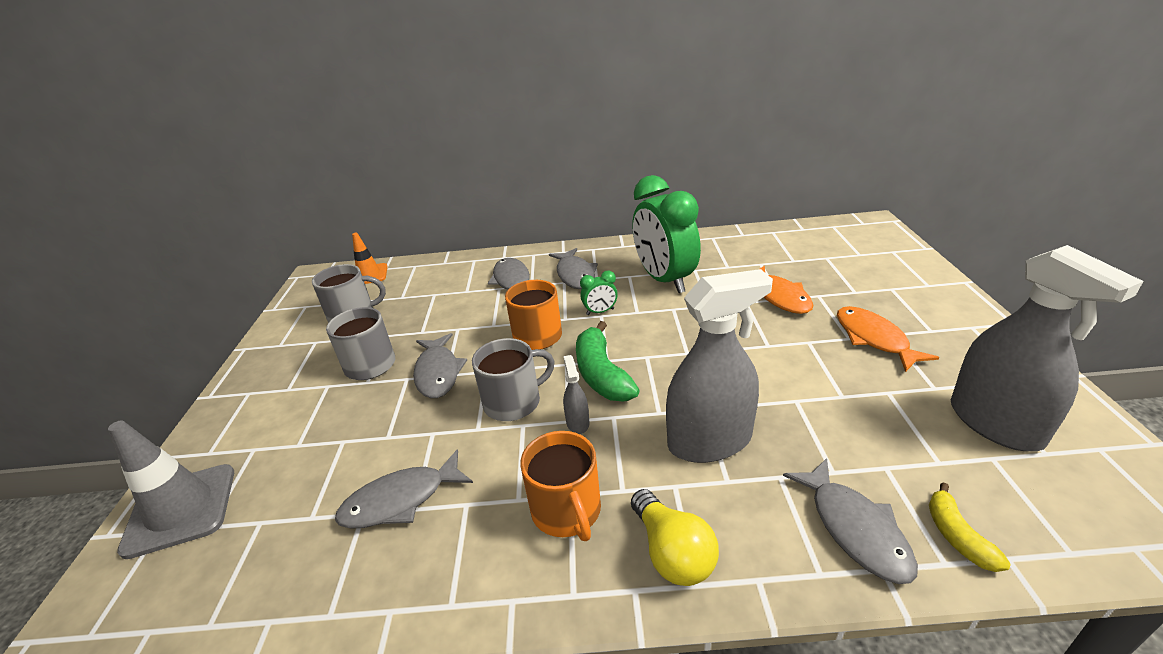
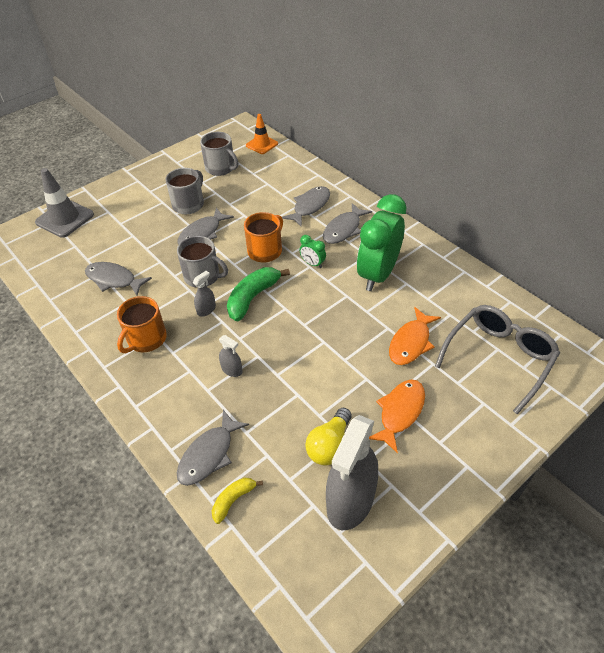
camera: 50 degrees right, 15 degrees up
(672, 553) = (147, 389): yellow light bulb -> yellow light bulb (329, 445)
(709, 441) = (232, 370): grey spray bottle -> grey spray bottle, size x0.43
(838, 261) = (499, 357): none -> grey glasses

